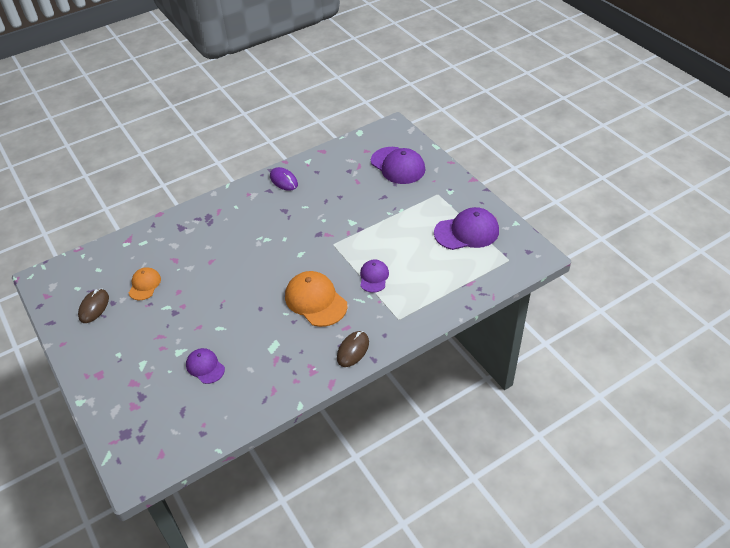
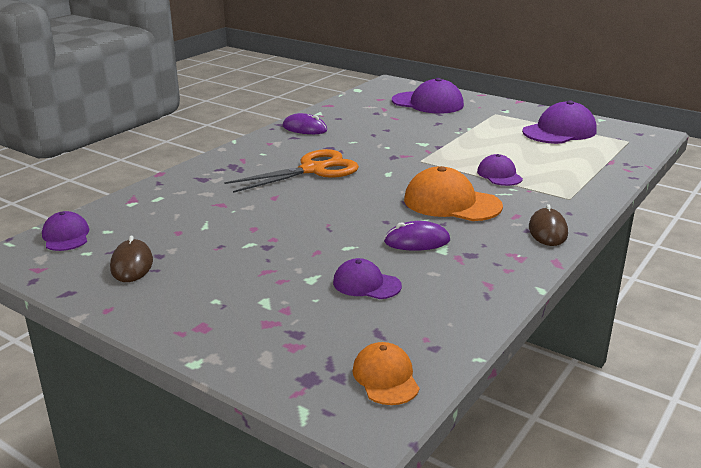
camera: 25 degrees left, 20 degrees down
(74, 268) = (66, 236): none -> purple cap
(144, 285) = (196, 231): orange cap -> orange cap (385, 377)
(255, 236) = (313, 170): none -> orange scissors
(263, 335) = (417, 241): none -> purple mouse

